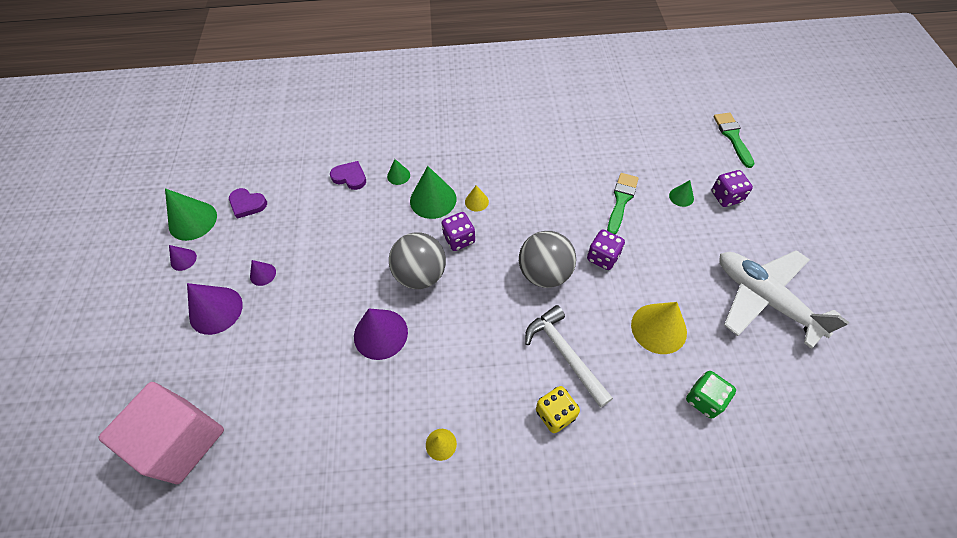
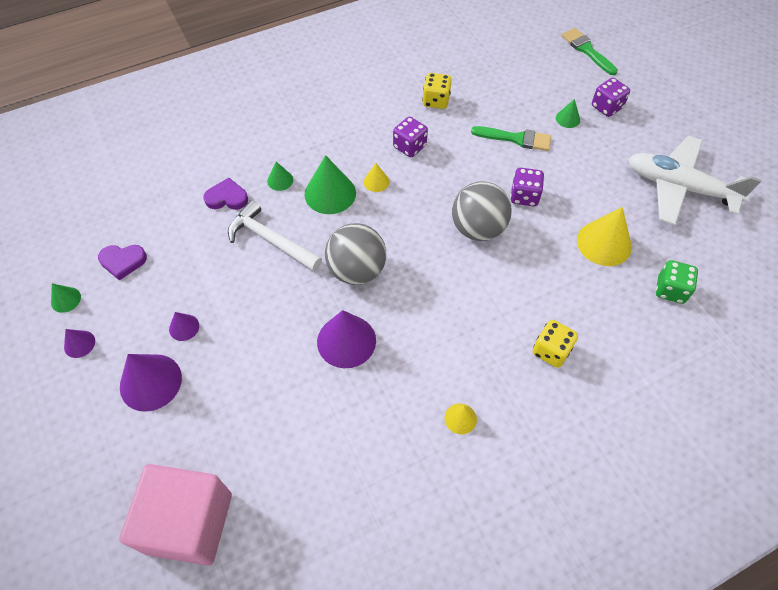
camera: 25 degrees left, 0 degrees up
(193, 220) = (66, 299): green cone -> green cone, size x0.51
(459, 239) = (378, 223): purple dice -> purple dice (409, 147)
(565, 145) = (436, 101): none -> yellow dice
(565, 354) = (533, 295): white hammer -> white hammer (271, 240)
(621, 201) = (515, 138): green brush -> green brush turned 105 degrees clockwise

